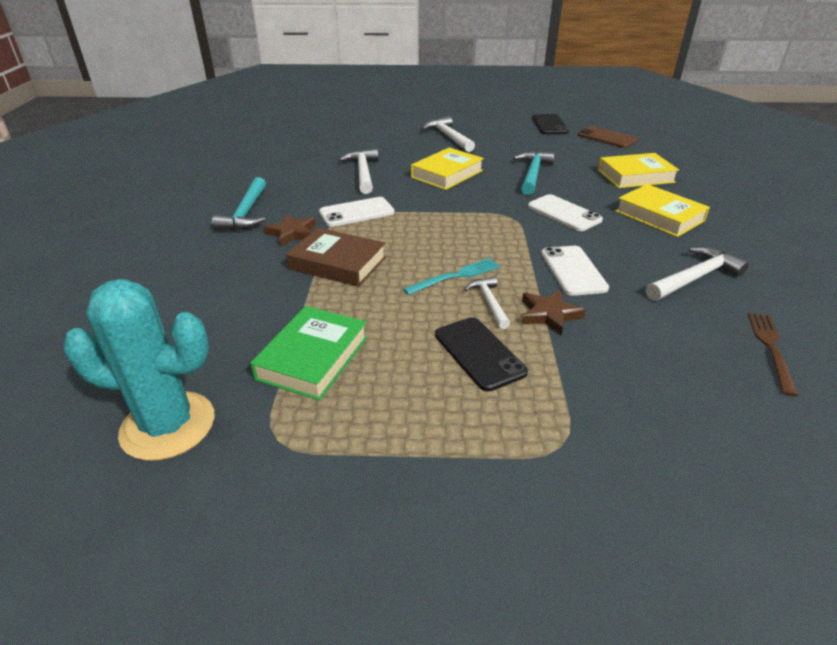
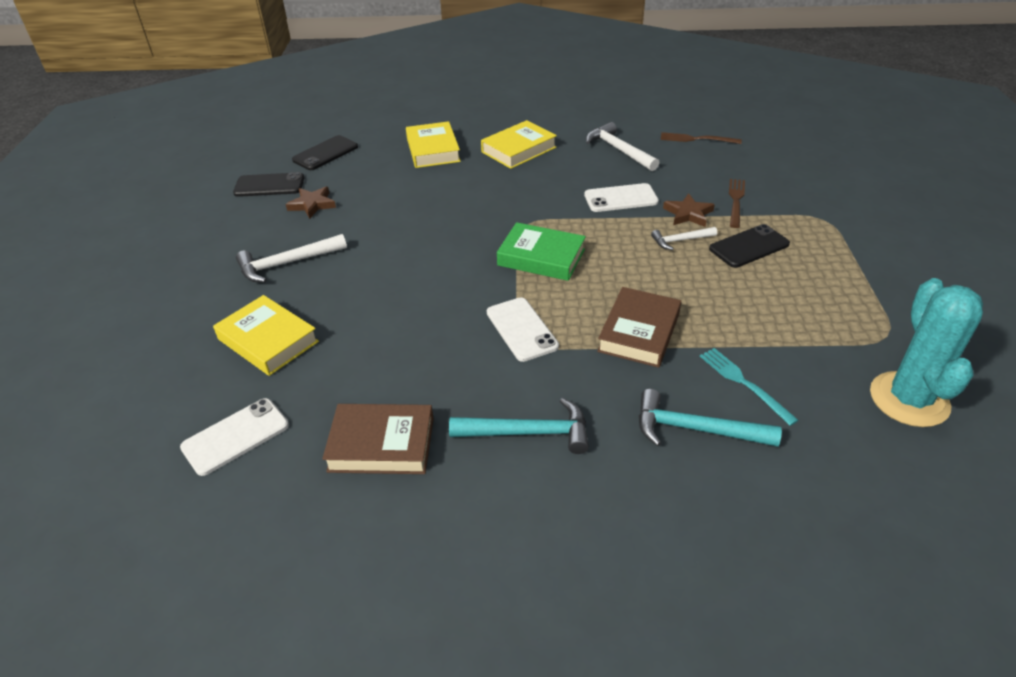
camera: 90 degrees left, 5 degrees up
(262, 171) = (381, 444): none -> brown book
(292, 233) = (579, 377): brown star -> brown star (312, 205)
(313, 358) = (792, 330): green book -> green book (541, 257)
(363, 173) = (402, 334): white hammer -> none
(447, 174) = (414, 264): yellow book -> yellow book (268, 340)
(456, 276) = (644, 257): turquoise fork -> turquoise fork (744, 383)
(532, 174) = (421, 206): turquoise hammer -> turquoise hammer (695, 429)
(564, 213) = (516, 194): white phone -> white phone (235, 436)
(592, 360) = (736, 201): none -> brown fork
(607, 138) = (325, 153): brown phone -> black phone

